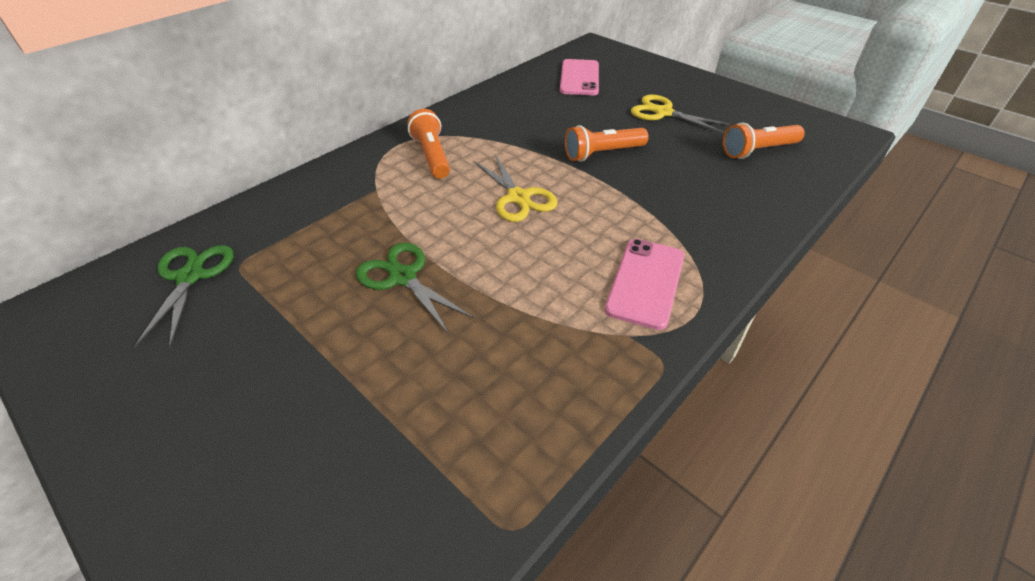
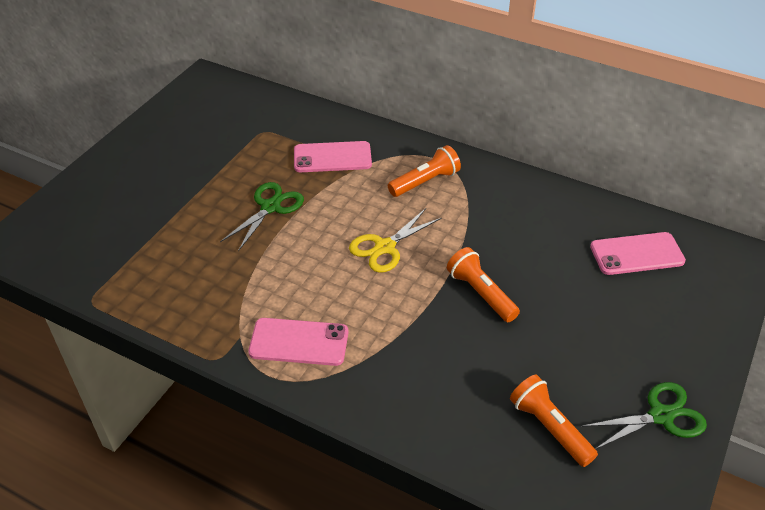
camera: 75 degrees right, 0 degrees up
(190, 277) = (247, 117): green scissors -> green scissors (660, 416)
(344, 211) = (332, 157): none -> pink phone
(663, 113) = (594, 336): yellow scissors -> none

